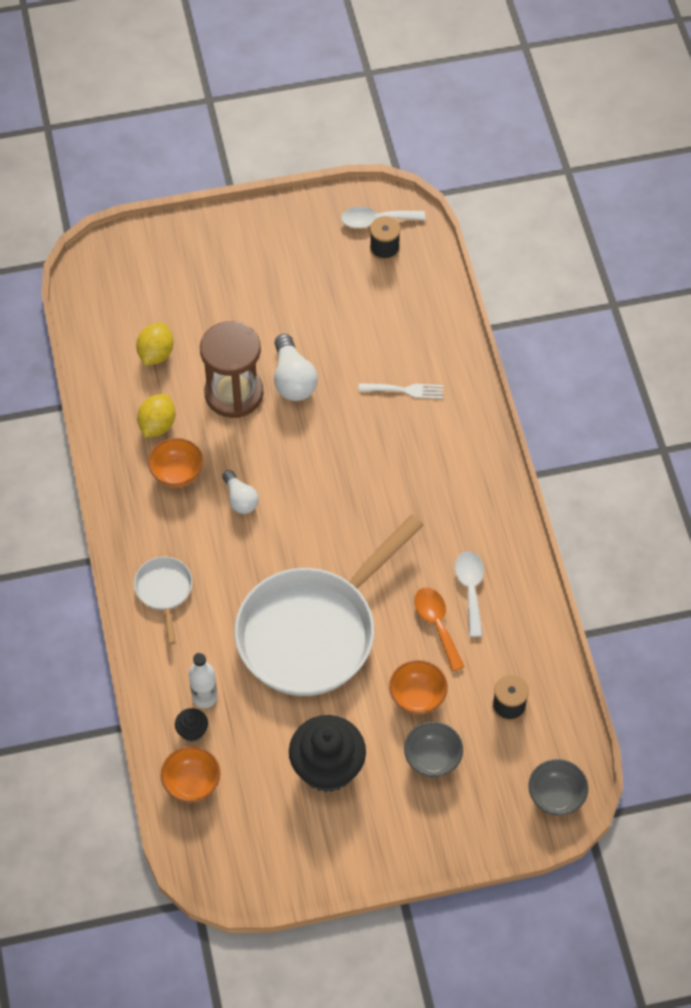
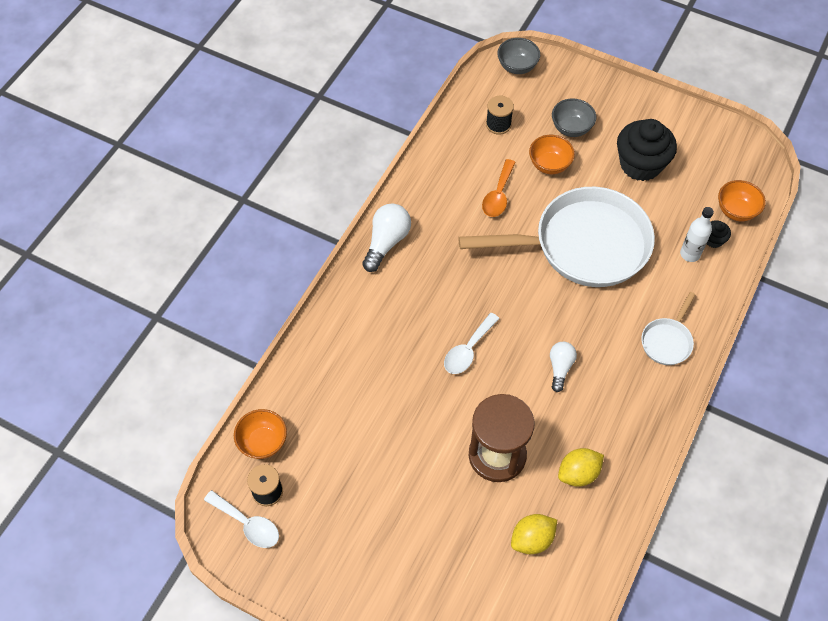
camera: 140 degrees left, 0 degrees up
(177, 473) = (592, 422): orange bowl -> orange bowl (263, 442)
(293, 379) = (442, 432): white light bulb -> white light bulb (386, 242)
(405, 390) = (368, 361): white fork -> none
(470, 589) = (456, 200): white spoon -> white spoon (468, 350)

